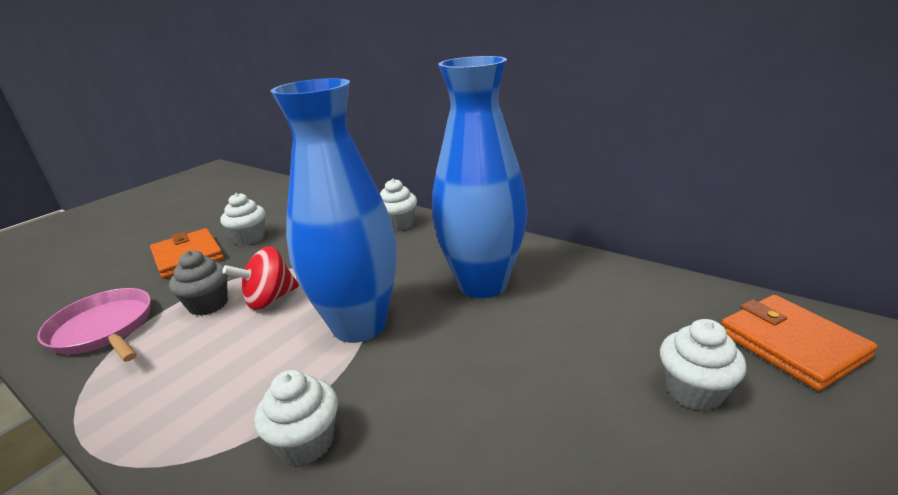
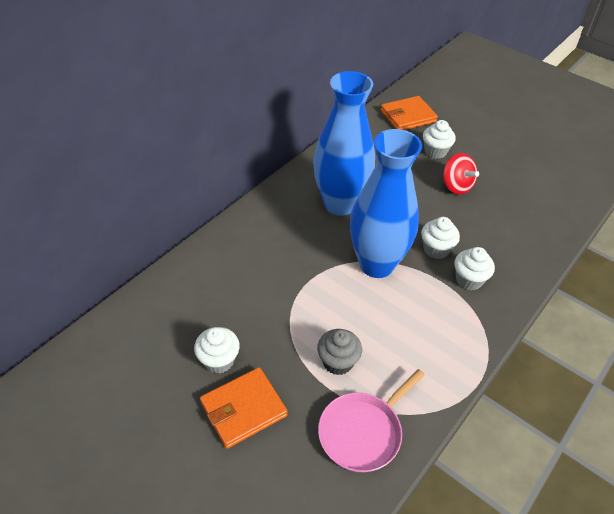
camera: 90 degrees left, 20 degrees up
(270, 299) = (337, 320): red spinning top -> red spinning top (456, 186)
(399, 224) = (233, 244): white cupcake -> white cupcake (436, 249)

